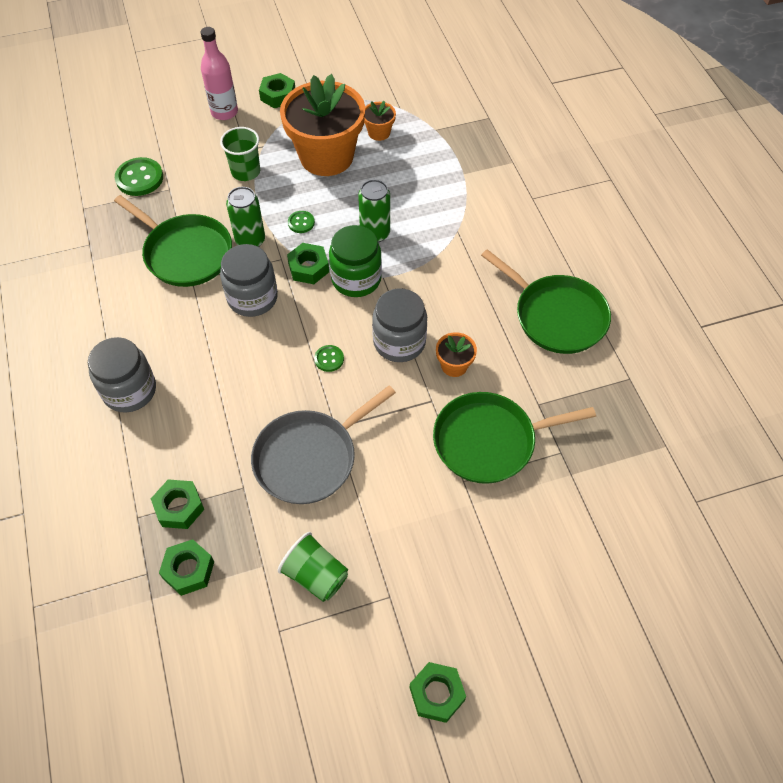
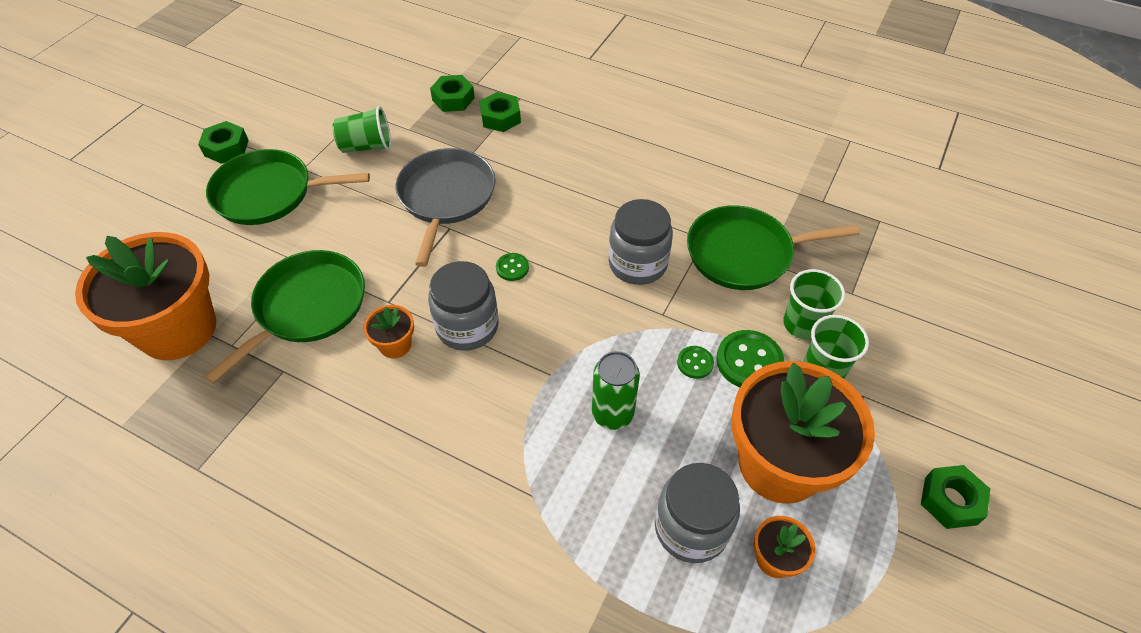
camera: 135 degrees right, 5 degrees down
(129, 390) = (628, 144): grey jar -> grey jar (691, 528)
(139, 178) = (890, 280): green button -> green button (749, 361)
(219, 196) = (803, 324): none -> green cup
(224, 112) = (956, 420): pink bottle -> none
(250, 240) = (712, 307): green can -> none
(308, 268) = (628, 326): green nut -> none
(356, 279) = (572, 351): green jar -> none
(556, 316) = (329, 478): green pan -> green pan (269, 193)
(592, 497) = (178, 329): none -> orange flower pot

